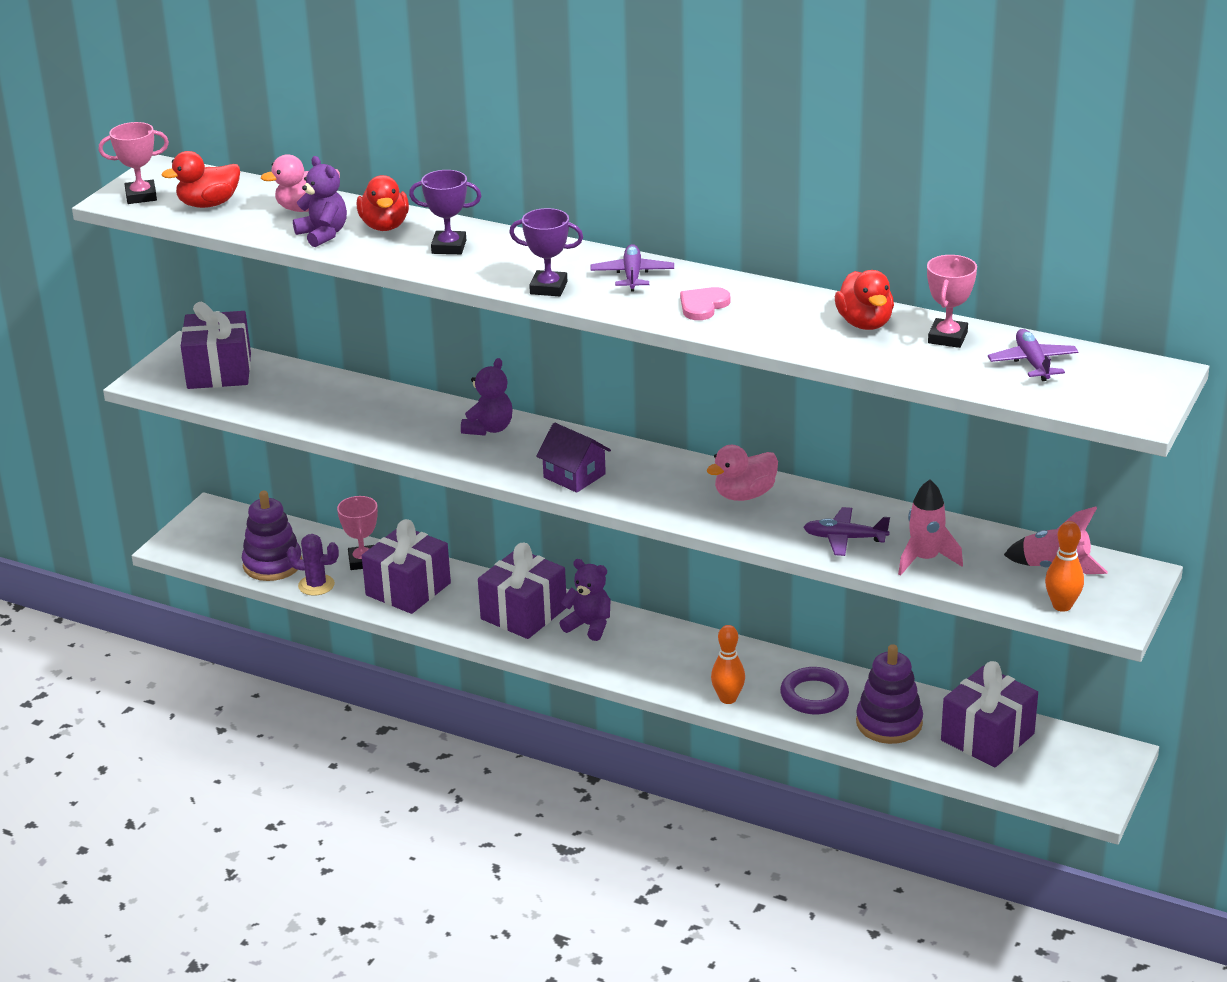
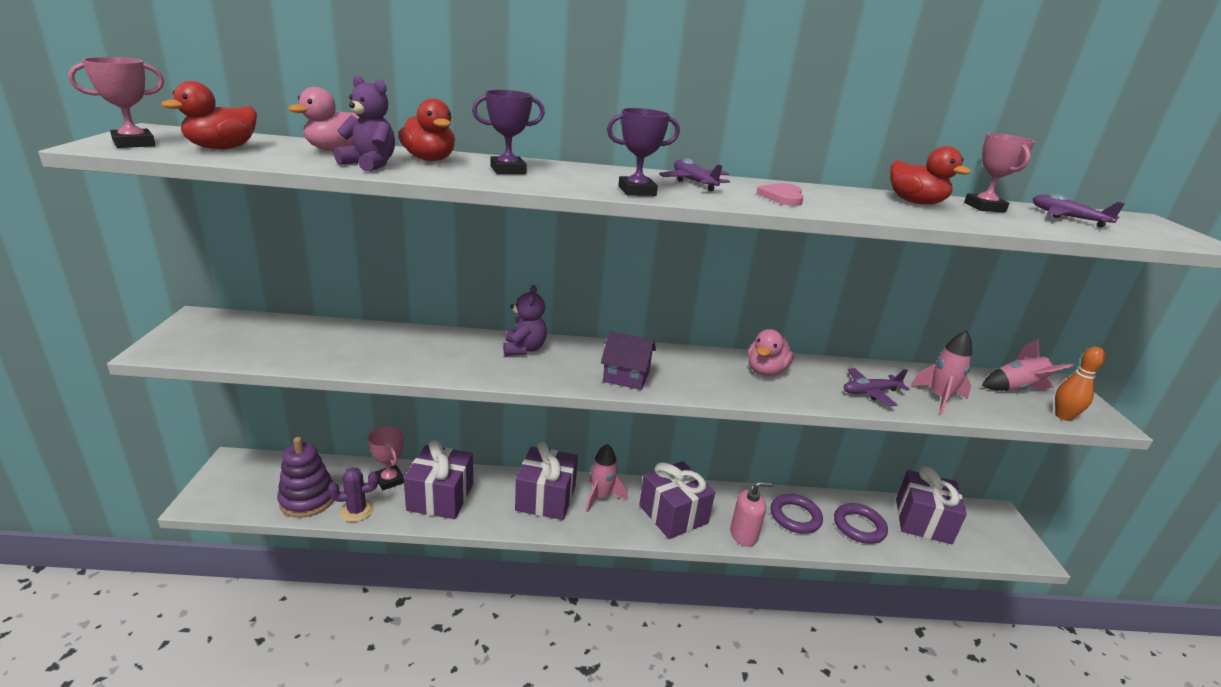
camera: 30 degrees left, 5 degrees down
(219, 371) = (239, 333): purple gift -> purple gift (673, 514)
(589, 626) = (601, 497): purple teddy bear -> pink rocket
(728, 698) = (743, 535): orange bowling pin -> pink soap dispenser
(889, 723) = (859, 526): purple stacking toy -> purple ring

